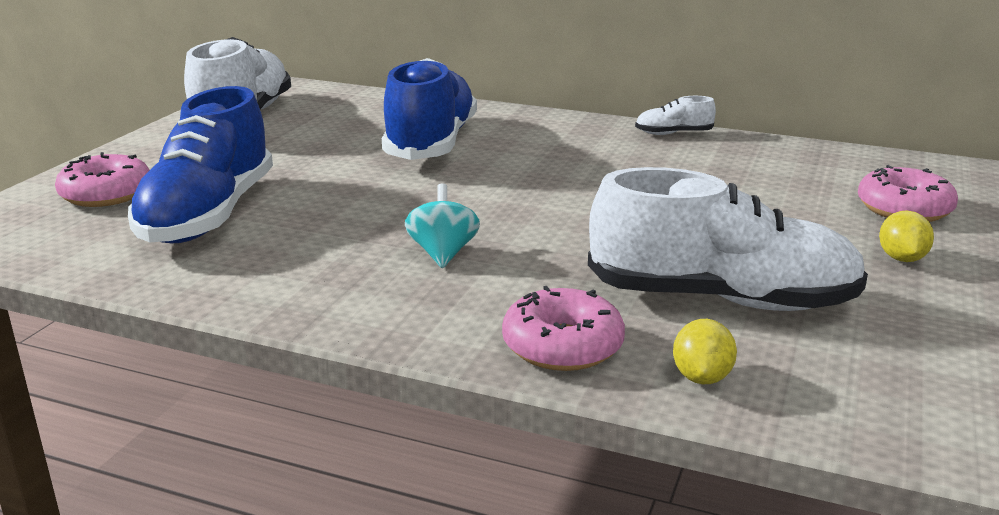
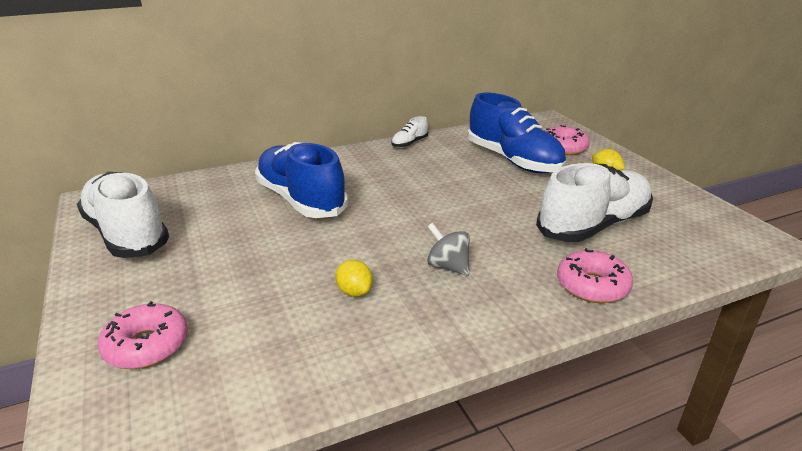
camera: 45 degrees left, 5 degrees up
(208, 215) = (264, 318): blue shoe -> blue shoe (513, 160)
(443, 253) = (448, 266): turquoise spinning top -> grey spinning top
(702, 377) = (658, 268): yellow lemon -> yellow lemon (354, 292)

